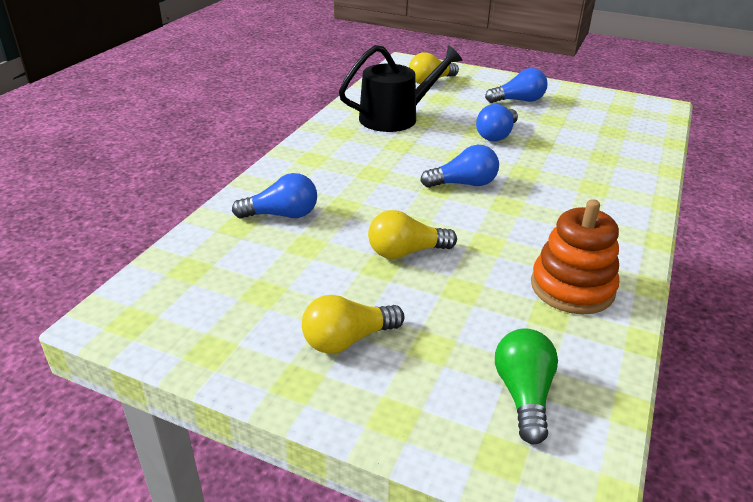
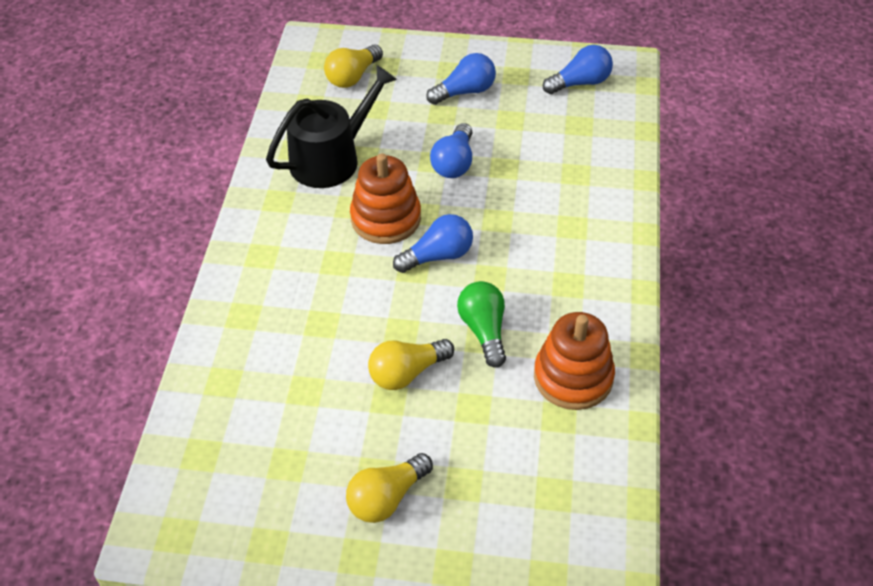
camera: 15 degrees left, 15 degrees up
(282, 215) = (263, 353): blue light bulb -> blue light bulb (580, 83)
(426, 155) = (386, 218): none -> orange stacking toy
(523, 395) = (553, 513): green light bulb -> green light bulb (484, 330)

